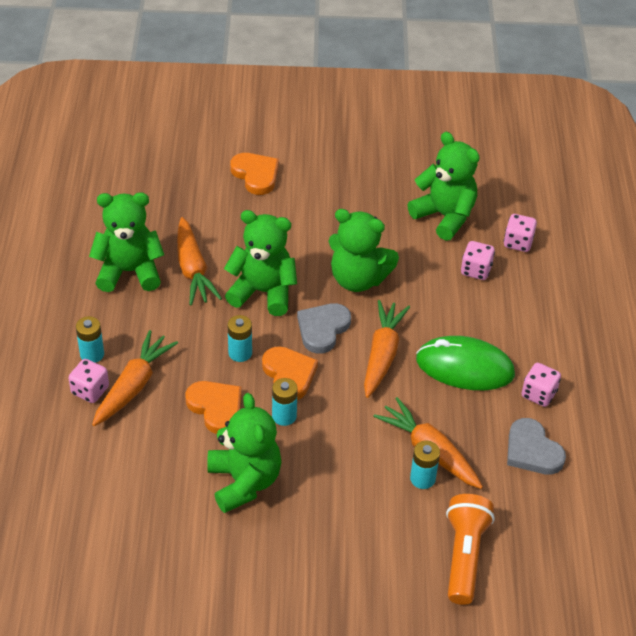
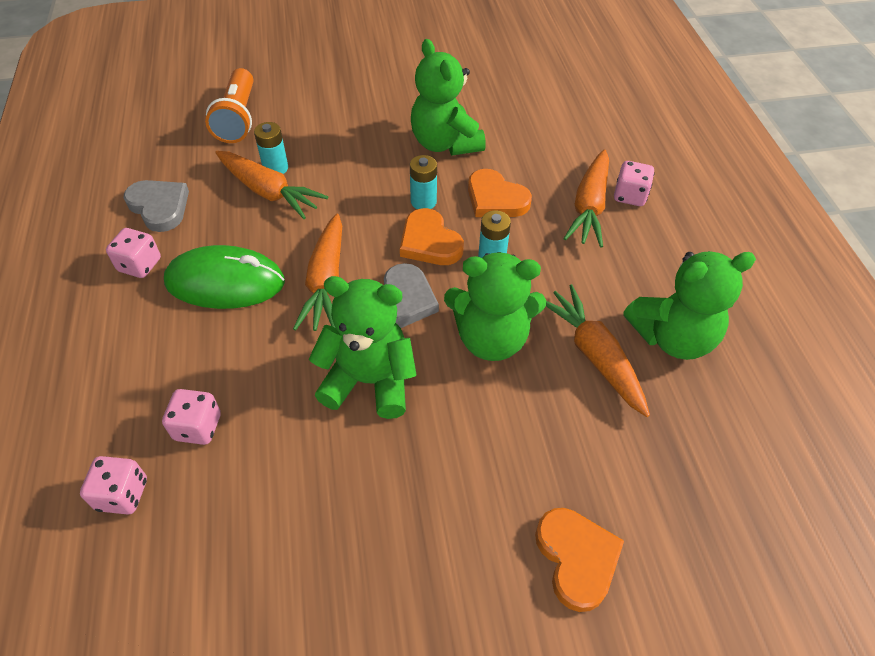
camera: 170 degrees right, 5 degrees up
(92, 354) = (651, 230): turquoise battery -> none
(256, 175) = (576, 558): orange heart -> orange heart turned 150 degrees counterclockwise
(444, 216) = (241, 528): green teddy bear -> none

